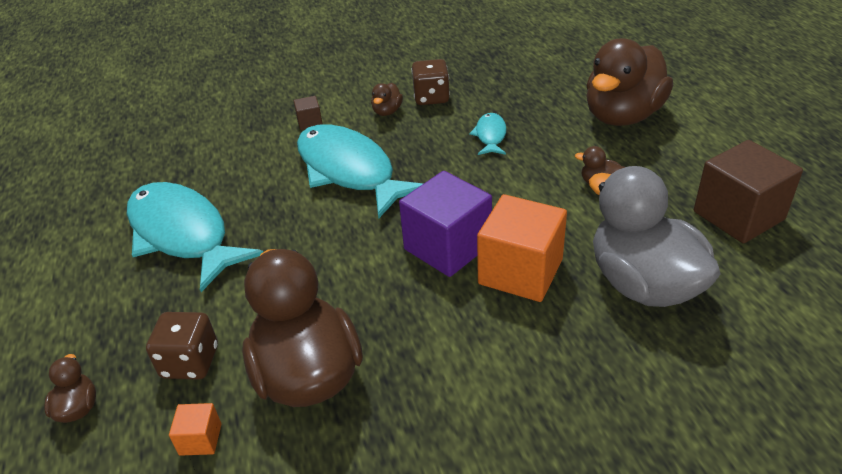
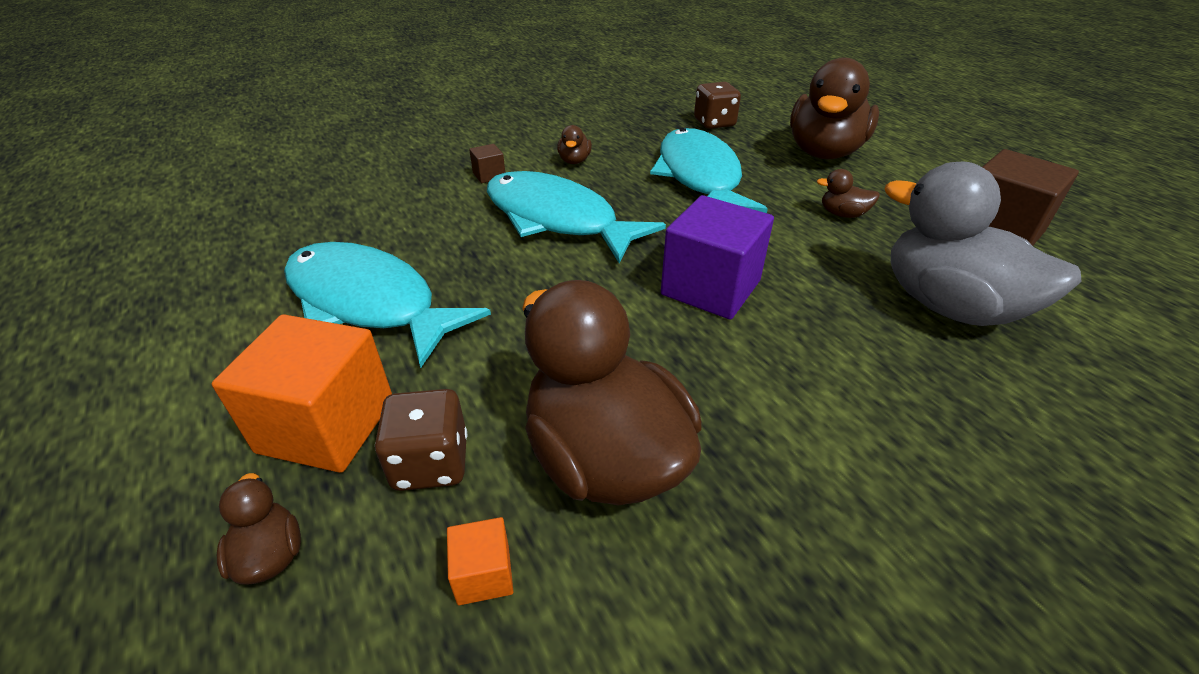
camera: 15 degrees left, 0 degrees up
(431, 97) = (617, 146): brown dice -> brown dice (714, 123)
(490, 136) = (699, 177): turquoise fish -> turquoise fish, size x2.24
(520, 271) = (808, 306): orange cube -> orange cube (327, 425)

